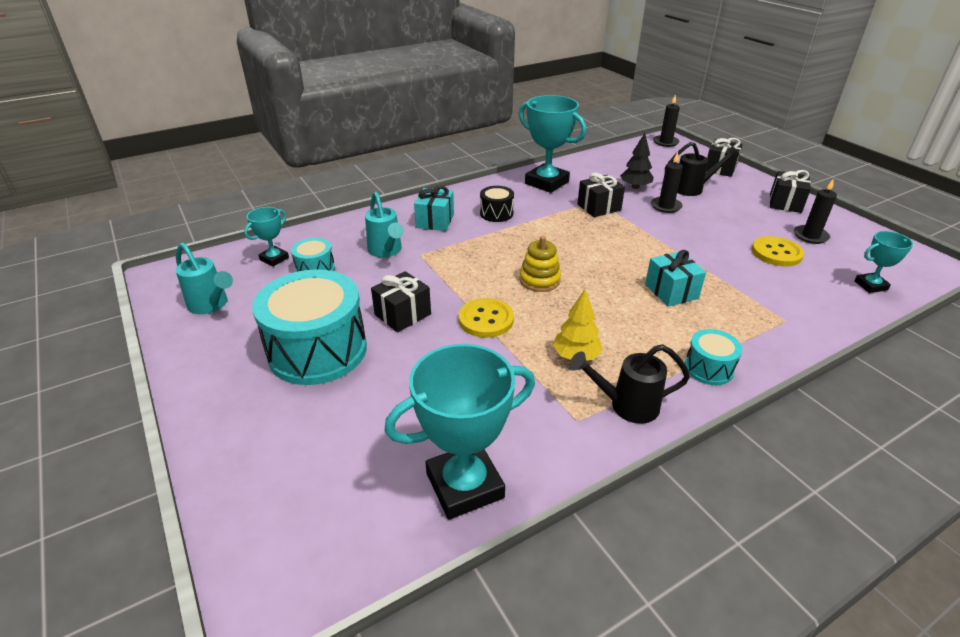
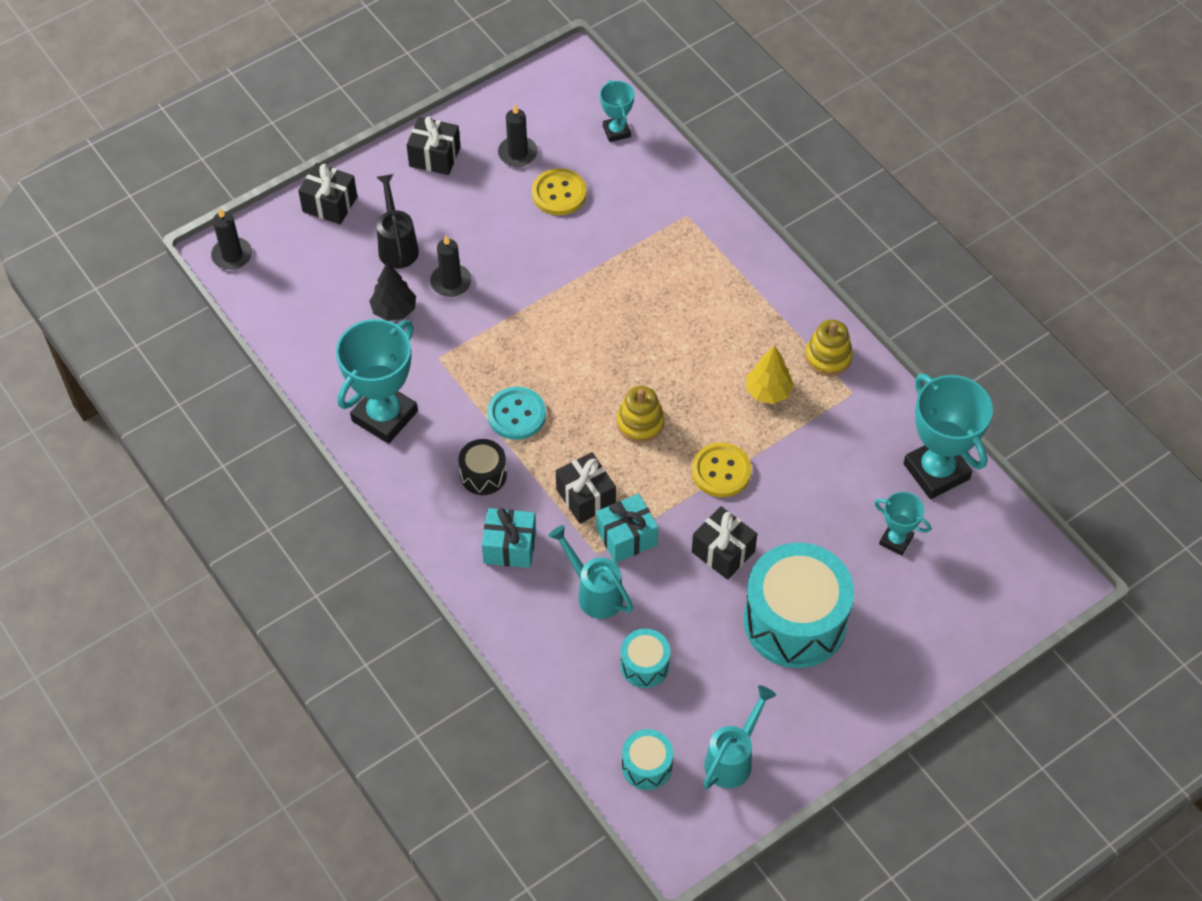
camera: 95 degrees left, 20 degrees up
(274, 259) = (625, 722): turquoise trophy -> turquoise trophy (896, 540)
(386, 251) = (594, 592): turquoise watering can -> turquoise watering can turned 105 degrees counterclockwise
(548, 227) = (516, 415): none -> turquoise button
(599, 207) = (458, 356): black gift -> black gift (586, 497)
(625, 405) = (828, 357): black watering can -> yellow stacking toy
(671, 291) = (648, 302): turquoise gift -> turquoise gift (626, 537)
(708, 368) = (769, 289): turquoise drum -> turquoise drum (647, 766)

